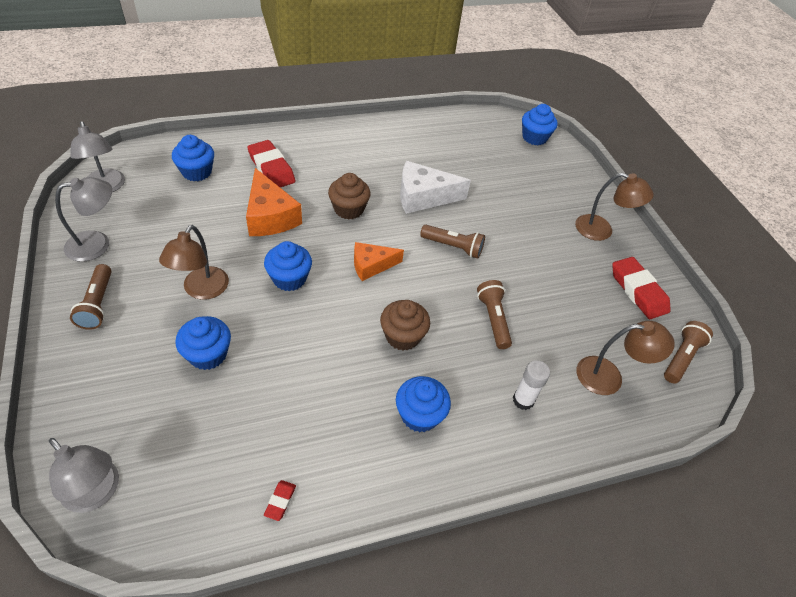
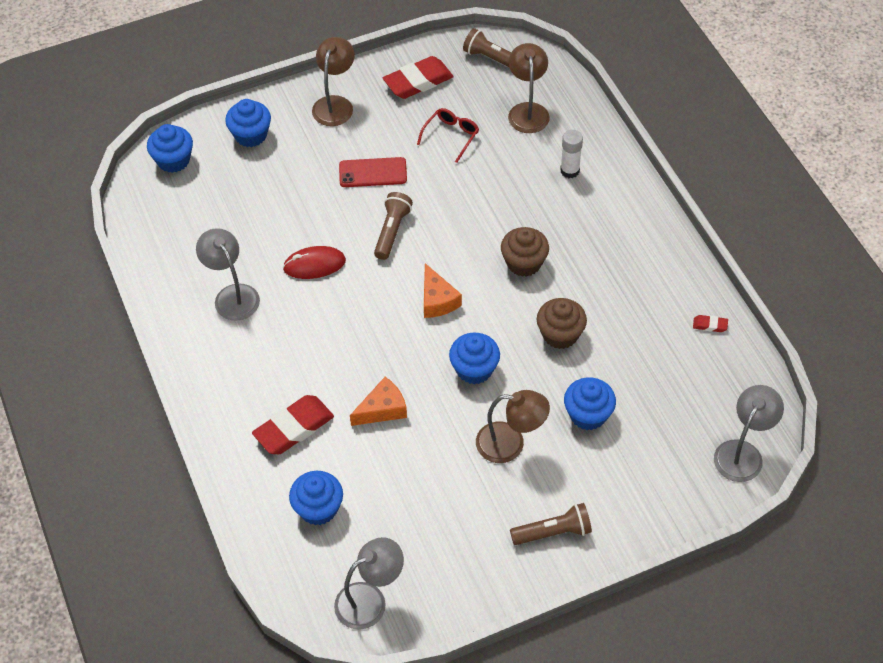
camera: 90 degrees left, 5 degrees up
(97, 244) = (468, 569): grey lamp -> grey lamp (232, 295)
(270, 216) = (382, 409): orange cheese -> orange cheese, size x0.65
(349, 209) = (353, 334): brown cupcake -> brown cupcake (560, 334)
(419, 415) = (605, 242): blue cupcake -> blue cupcake (251, 135)
(423, 197) = (314, 265): white cheese -> red mouse
(493, 319) = (484, 194): brown flashlight -> none
(521, 244) = (373, 172): none -> red phone
(568, 305) = (451, 136): none -> red glasses

